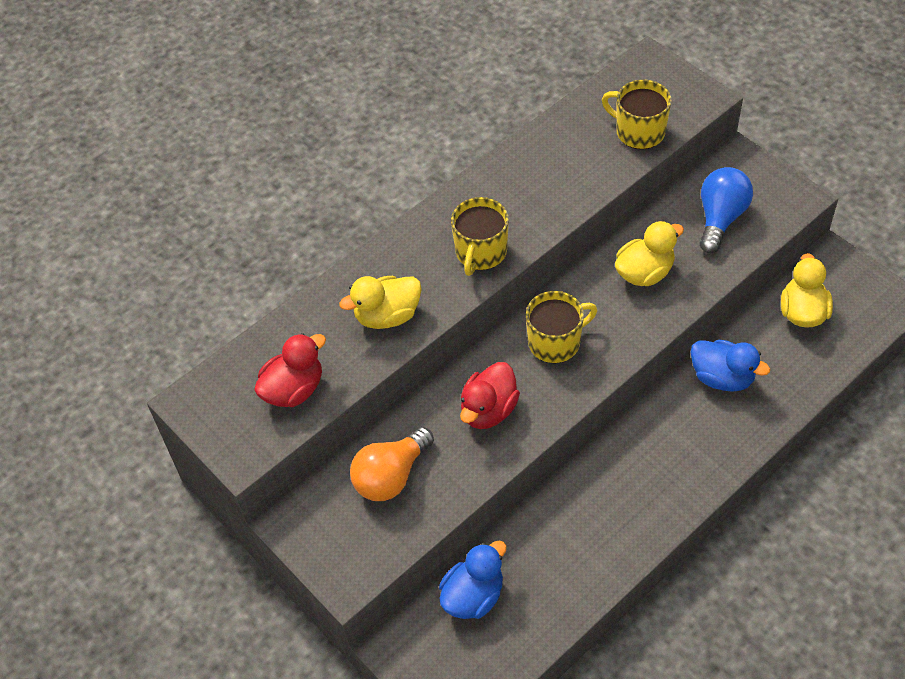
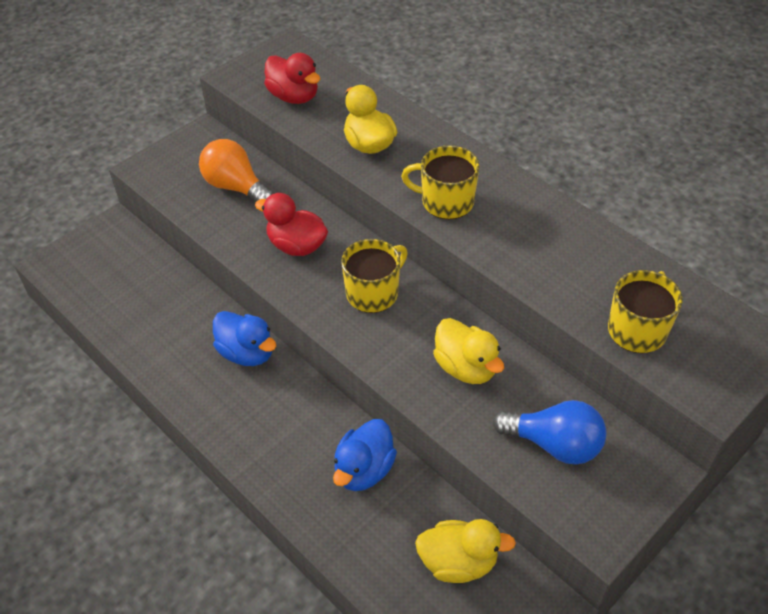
camera: 85 degrees right, 5 degrees down
(473, 596) = (146, 271): blue duck -> blue duck (247, 353)
(555, 342) = (373, 293): yellow mug -> yellow mug turned 105 degrees counterclockwise

